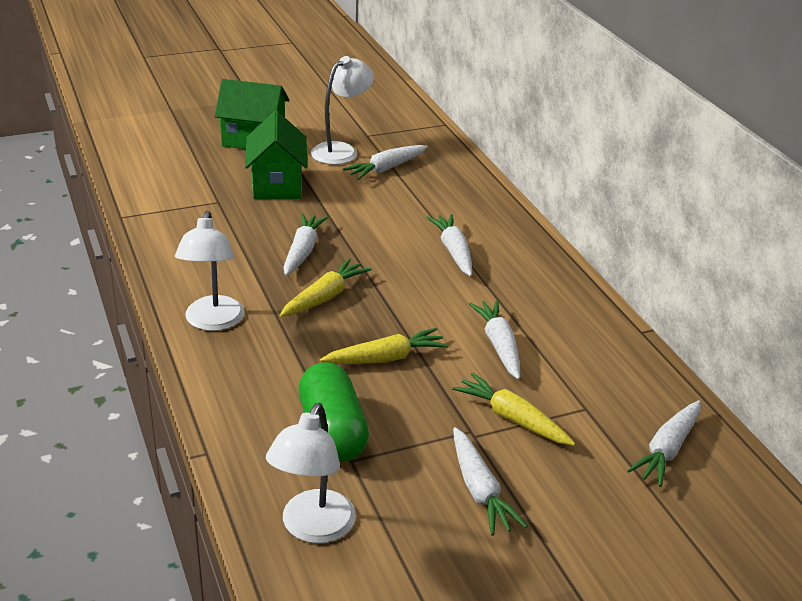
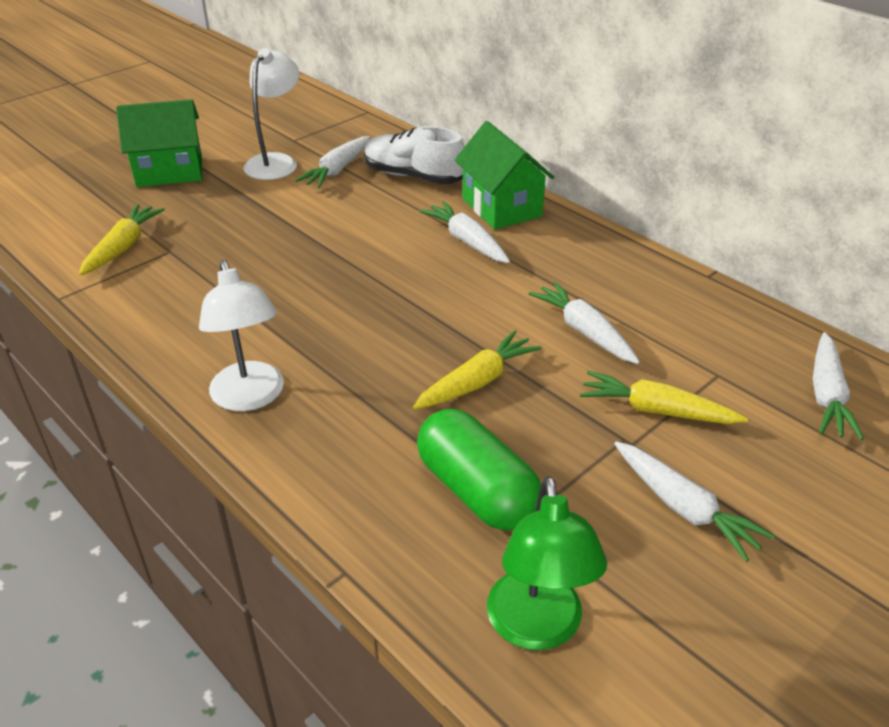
camera: 20 degrees left, 5 degrees up
(277, 185) = (227, 215): green house -> green house (501, 207)
(302, 251) = (304, 283): white carrot -> none
(312, 528) = (537, 628): white lamp -> green lamp
(325, 297) = (363, 329): yellow carrot -> yellow carrot (123, 247)
(446, 188) = (413, 176): none -> white shoe

